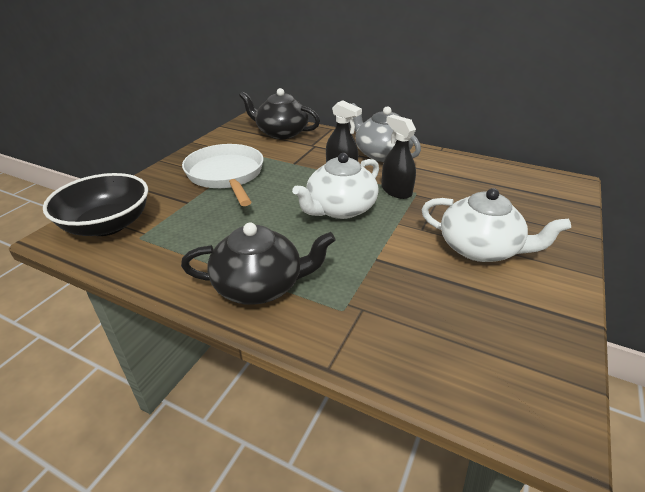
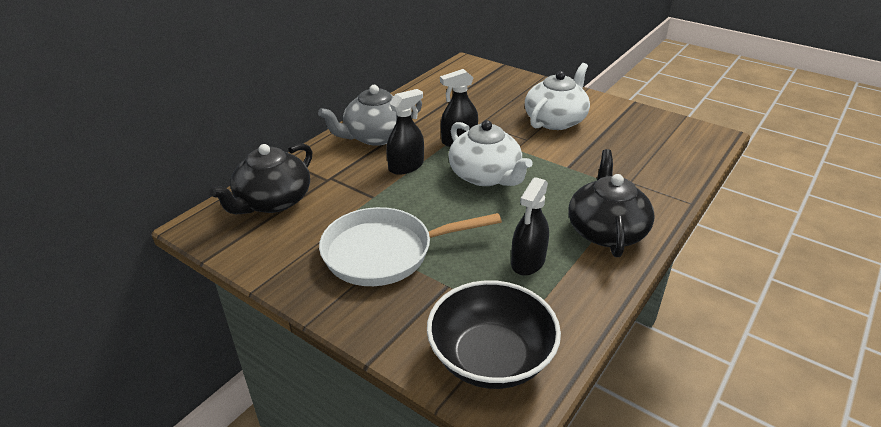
camera: 80 degrees left, 0 degrees up
(212, 237) = (528, 261): none -> black spray bottle

